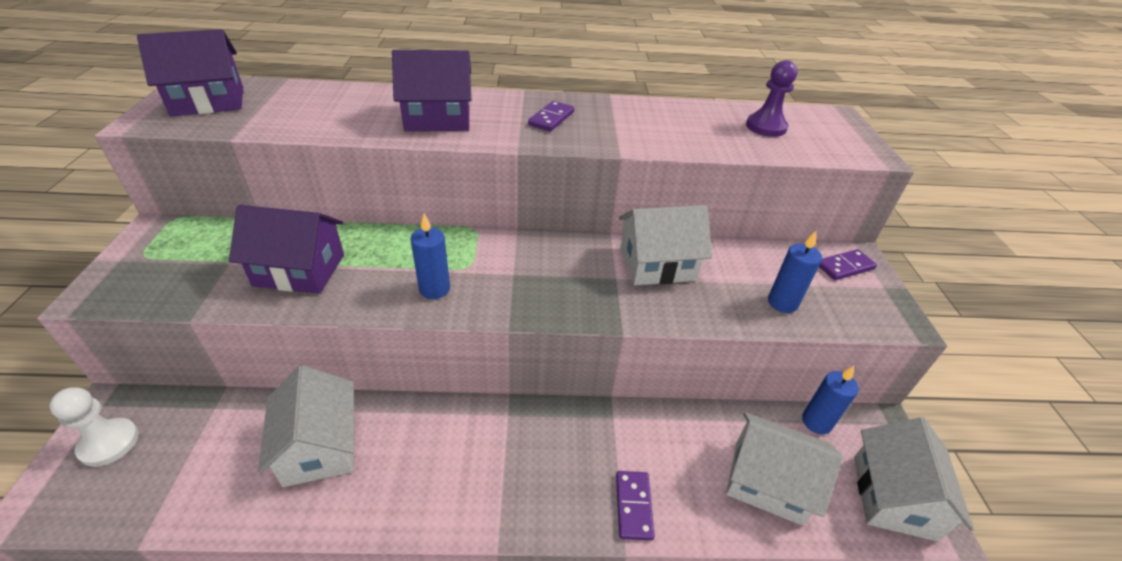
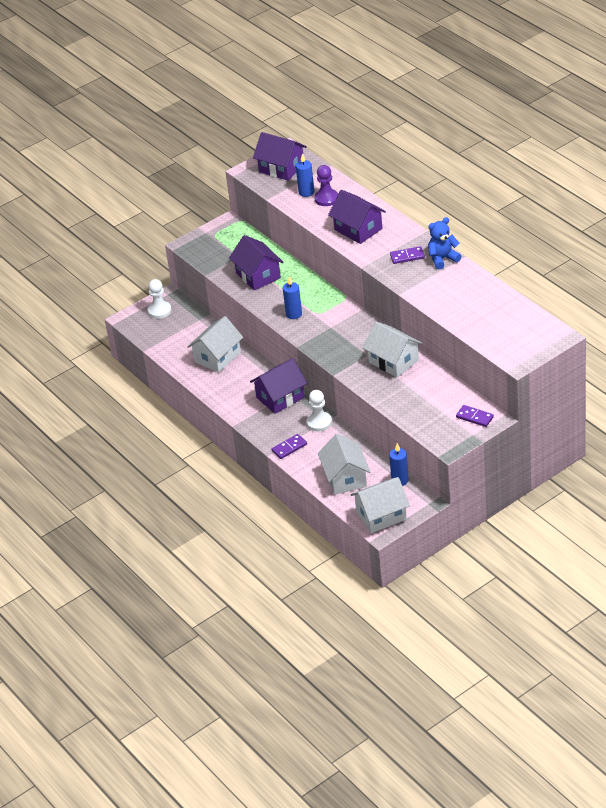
camera: 60 degrees right, 0 degrees up
(506, 434) = (280, 397): none -> purple house
(594, 105) = (442, 259): none -> blue teddy bear
(610, 427) = (319, 422): none -> white pawn
(766, 127) = (501, 319): purple pawn -> purple pawn (326, 198)
(782, 303) = (414, 408): blue candle -> blue candle (306, 192)

